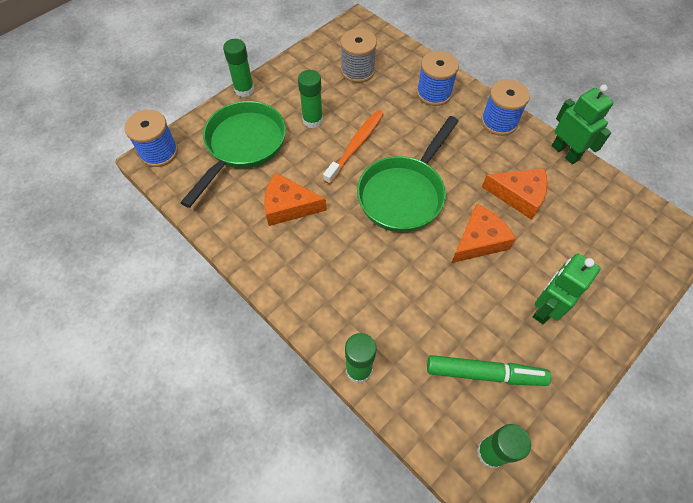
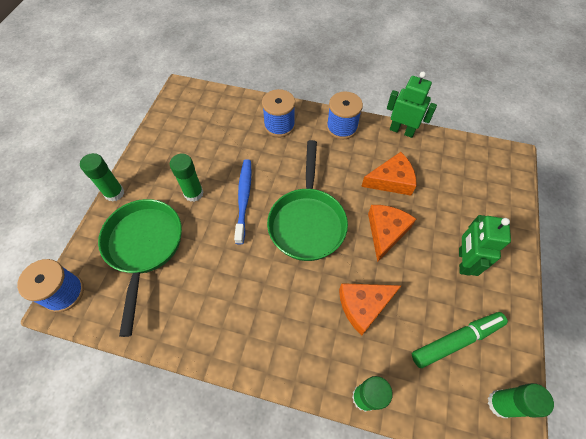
camera: 30 degrees left, 0 degrees up
(288, 206) = (219, 282): orange cheese -> orange cheese (363, 306)
(356, 146) = (244, 199): orange toothbrush -> blue toothbrush
(357, 71) = (206, 132): grey spool -> none

